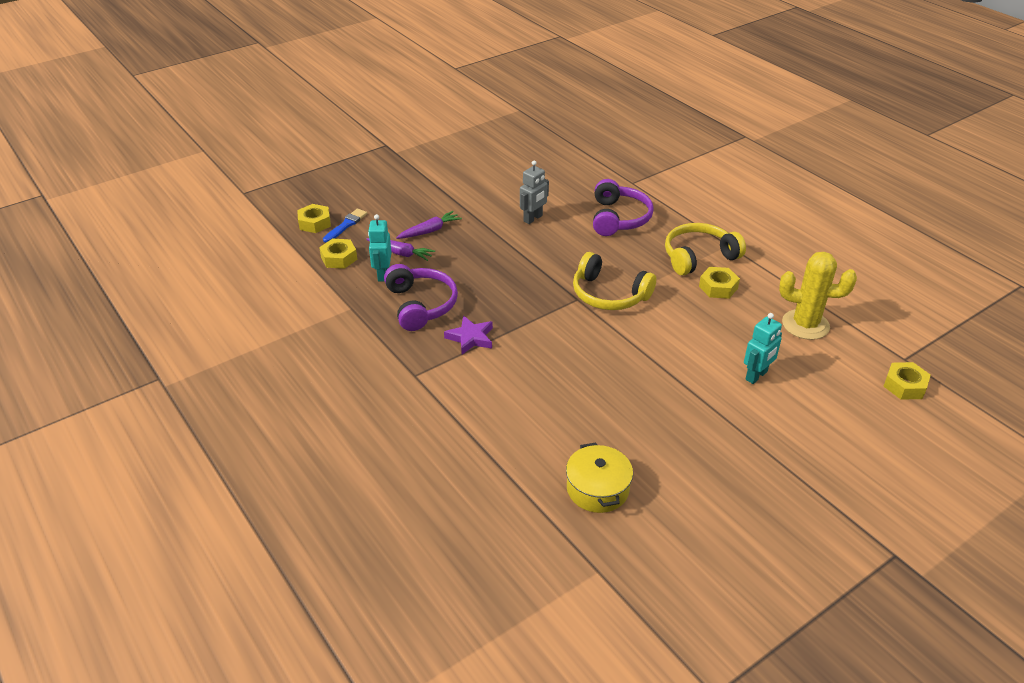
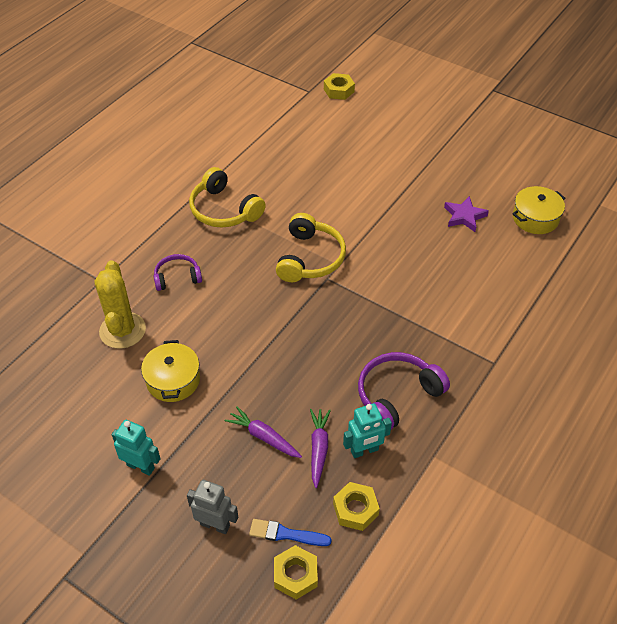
camera: 110 degrees left, 10 degrees up
(470, 338) = (422, 339): purple star -> purple star (464, 216)
(509, 201) = (173, 380): none -> yellow pot
(533, 218) = (203, 347): grey robot -> grey robot (215, 525)
(618, 218) = (177, 277): purple headphones -> purple headphones, size x0.61
(718, 287) = (266, 191): yellow nut -> none
(756, 376) = (369, 158): turquoise robot -> turquoise robot (141, 466)
(805, 325) = (293, 139): yellow cactus -> yellow cactus (122, 330)

